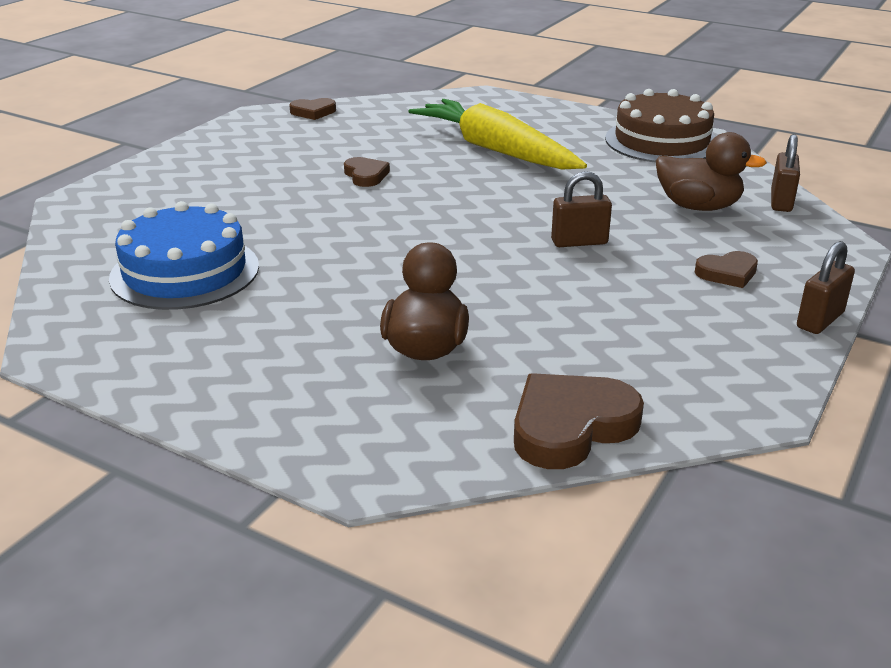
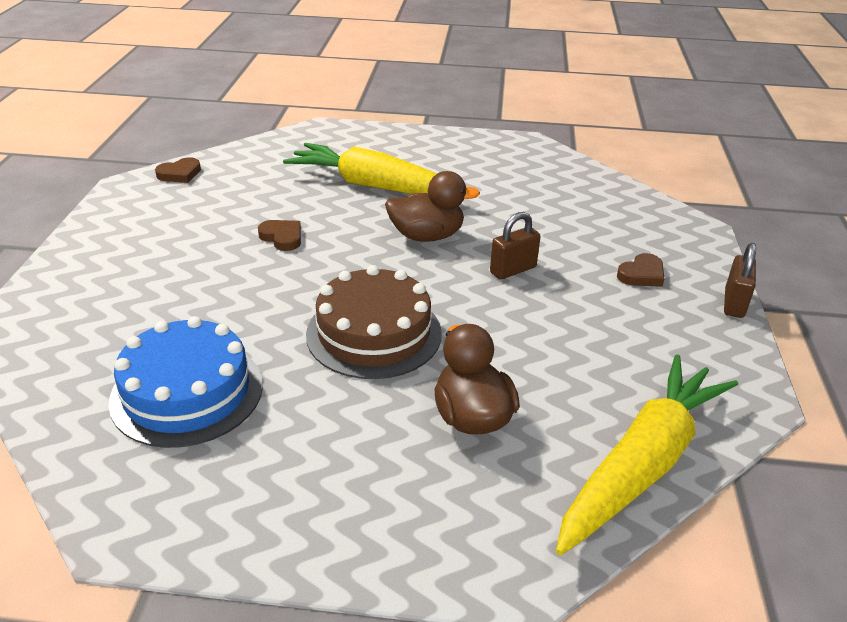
camera: 25 degrees left, 5 degrees up
(571, 426) = (642, 463): brown heart -> yellow carrot
(661, 141) = (501, 152): brown cake -> brown cake (374, 333)
(698, 207) = (575, 213): brown duck -> brown duck (427, 236)
(781, 202) = (628, 195): brown padlock -> none

